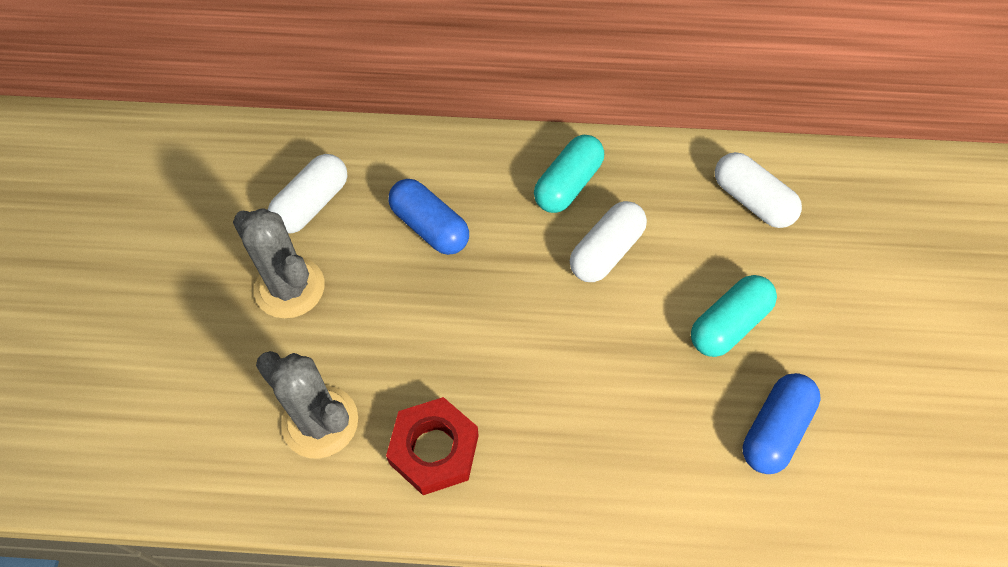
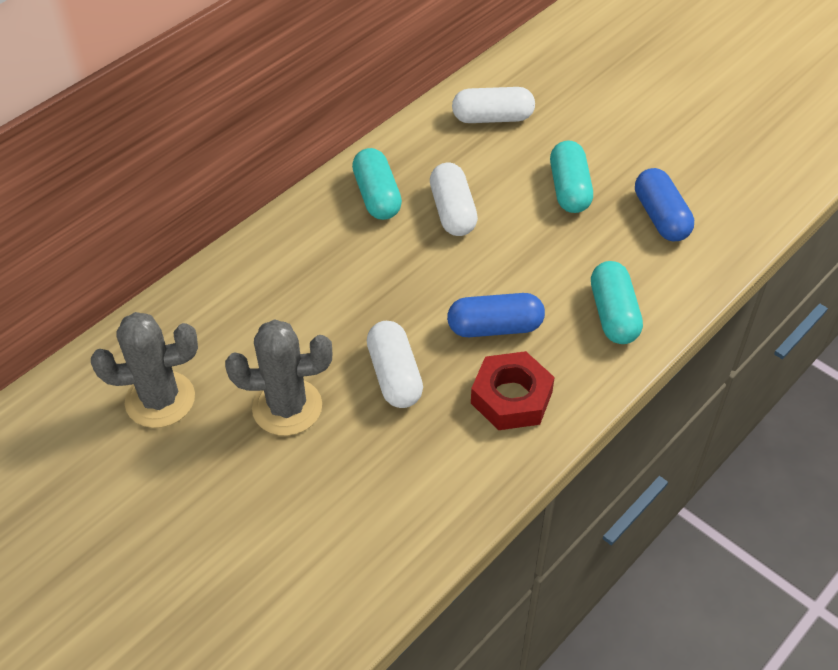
camera: 50 degrees left, 10 degrees down
(312, 204) = (224, 350): white capsule -> white capsule (394, 376)
(320, 422) = (424, 452): grey cactus -> grey cactus (160, 400)
(430, 227) = (326, 292): blue capsule -> blue capsule (495, 327)
(607, 471) = (613, 314): none -> turquoise capsule

